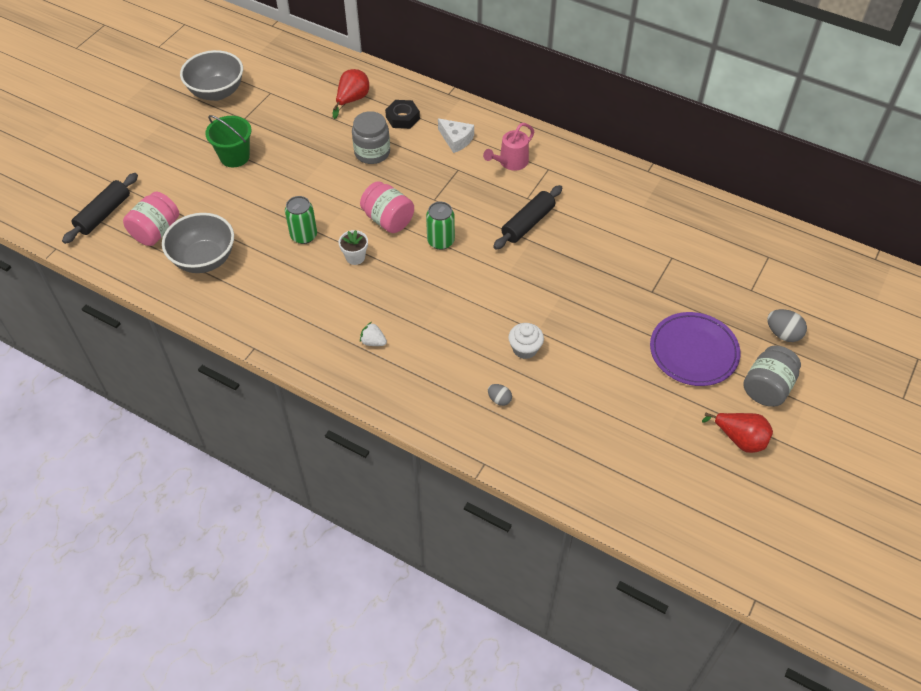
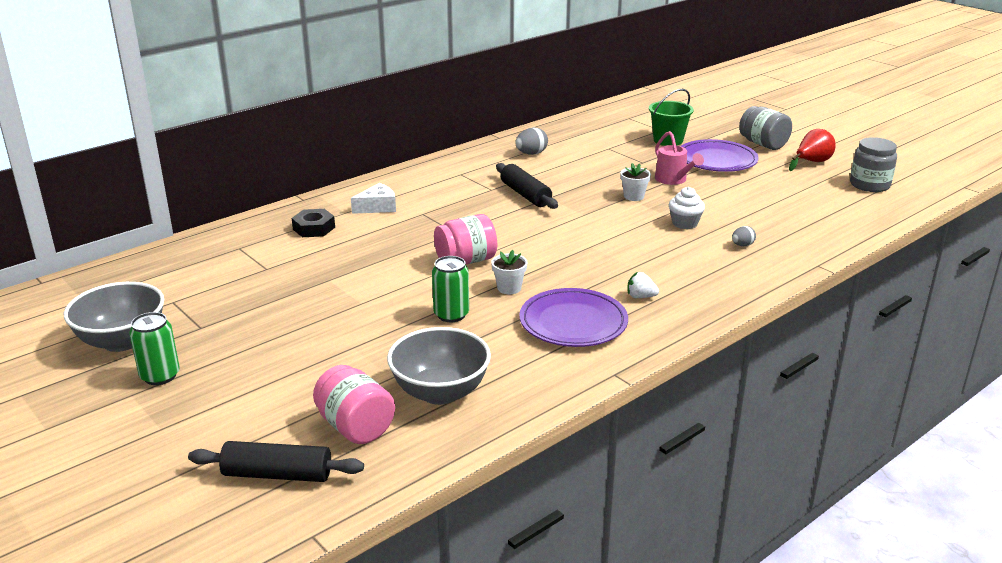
camera: 70 degrees left, 25 degrees down
(104, 214) = (277, 474): black rolling pin -> black rolling pin turned 45 degrees counterclockwise
(234, 156) = (267, 344): green bucket -> green bucket (668, 140)
(317, 308) = (573, 323): none -> purple plate
(352, 100) = (250, 251): red pear -> none
(372, 152) = (352, 253): grey jar -> grey jar (869, 185)
(373, 342) = (640, 297): white strawberry -> white strawberry turned 60 degrees clockwise
(440, 241) = (519, 238): green can -> green can (160, 376)
(510, 162) = (436, 188): pink watering can -> pink watering can (673, 180)
(565, 300) = (633, 196): none -> white flower pot
(783, 334) = (711, 129): grey egg -> grey egg (531, 154)

